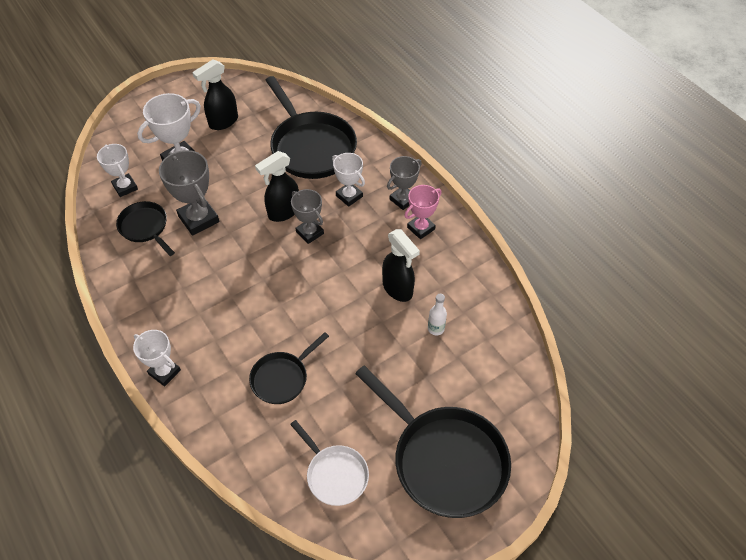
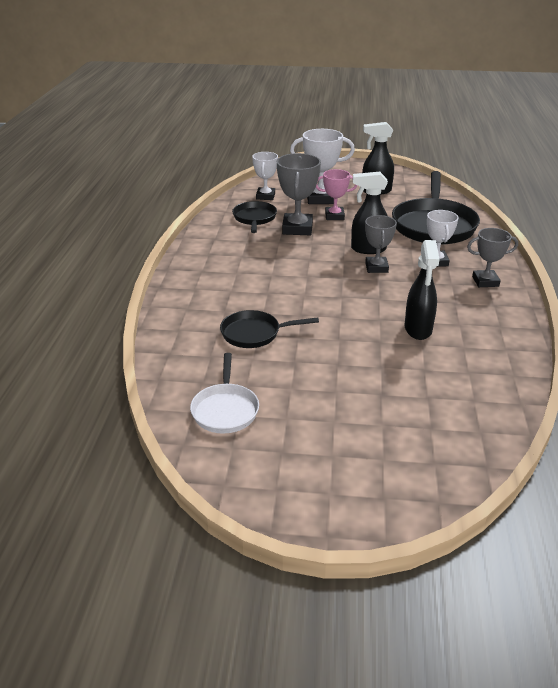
camera: 40 degrees right, 20 degrees down
(164, 372) = (175, 290): white trophy -> none
(421, 228) = (484, 304): pink trophy -> pink trophy (334, 216)
(436, 329) = (427, 369): white bottle -> none
(444, 459) = (334, 456): black pan -> none

